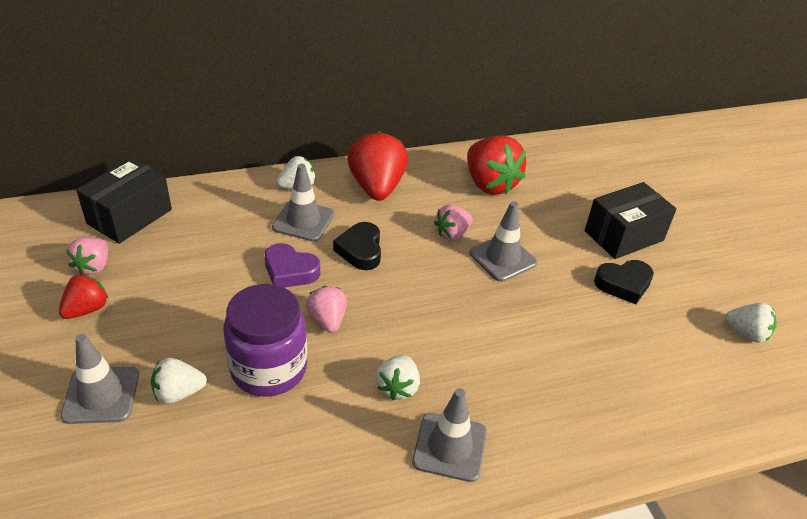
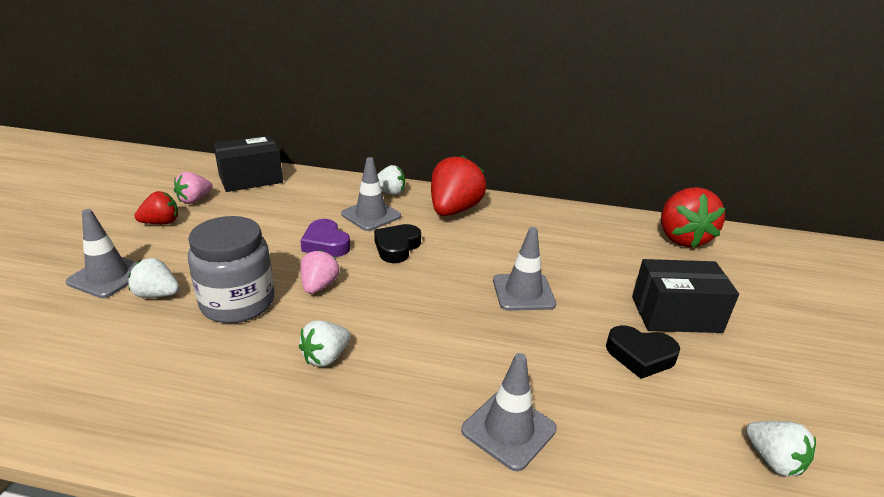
camera: 30 degrees right, 10 degrees down
(269, 368) = (238, 303): purple jar -> grey jar
(450, 447) = (322, 426): grey traffic cone -> grey traffic cone (508, 429)
(452, 234) = (491, 260): pink strawberry -> none
(490, 184) = (562, 234): red strawberry -> red strawberry (681, 238)

